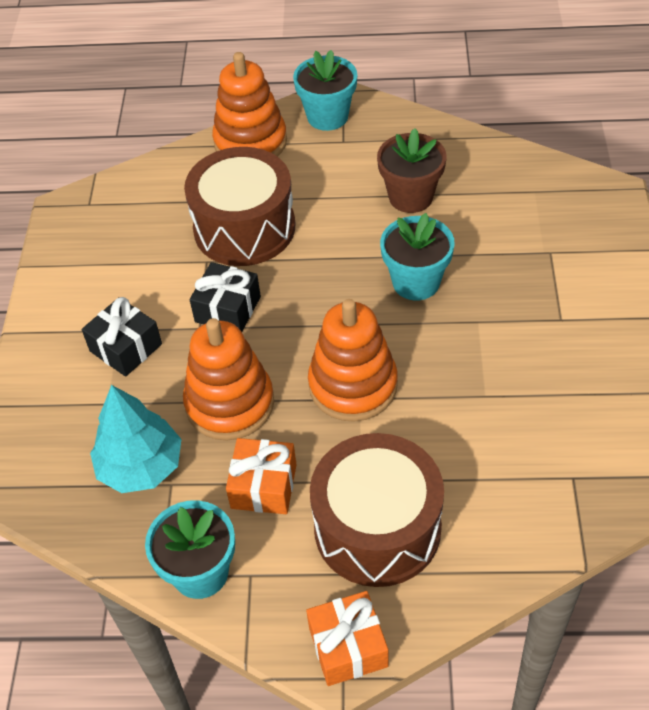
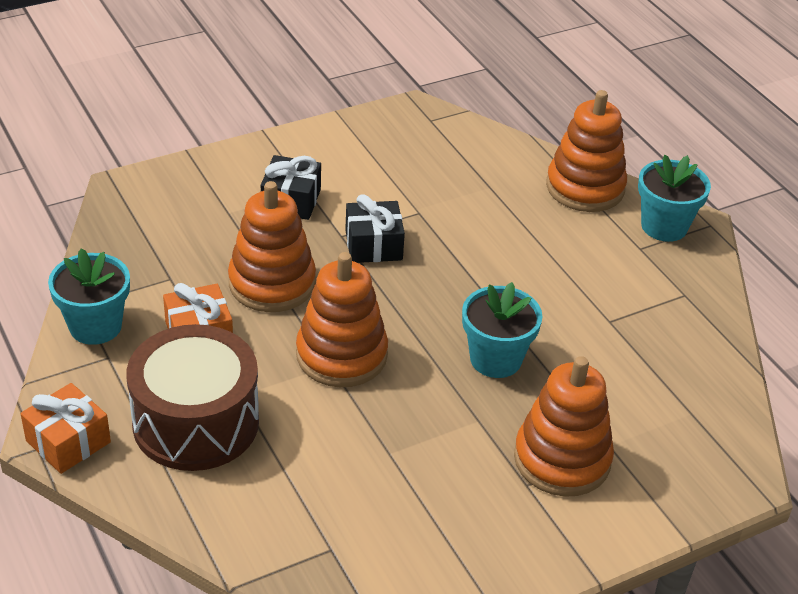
camera: 55 degrees right, 10 degrees down
(141, 466) = (177, 255): turquoise tree -> none
(244, 228) = (475, 221): brown drum -> none
(410, 197) = (604, 320): brown flower pot -> none
(545, 286) = (562, 459): none -> orange stacking toy

